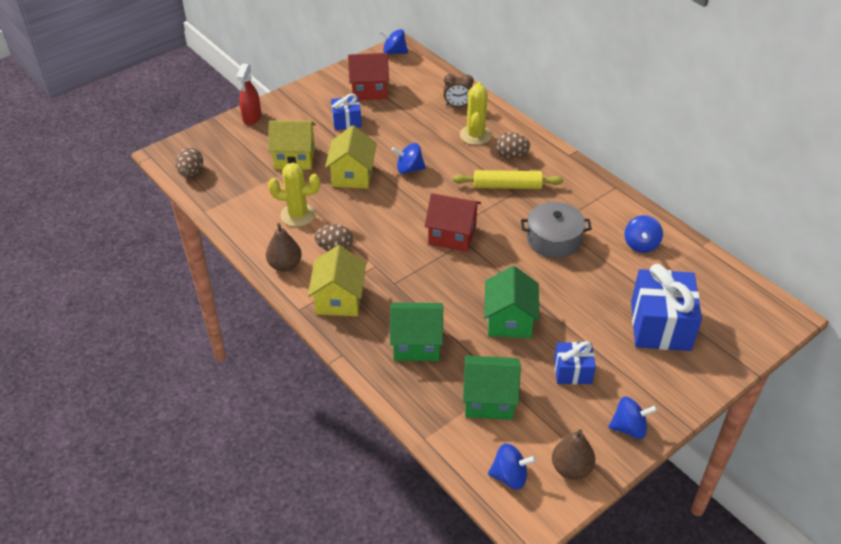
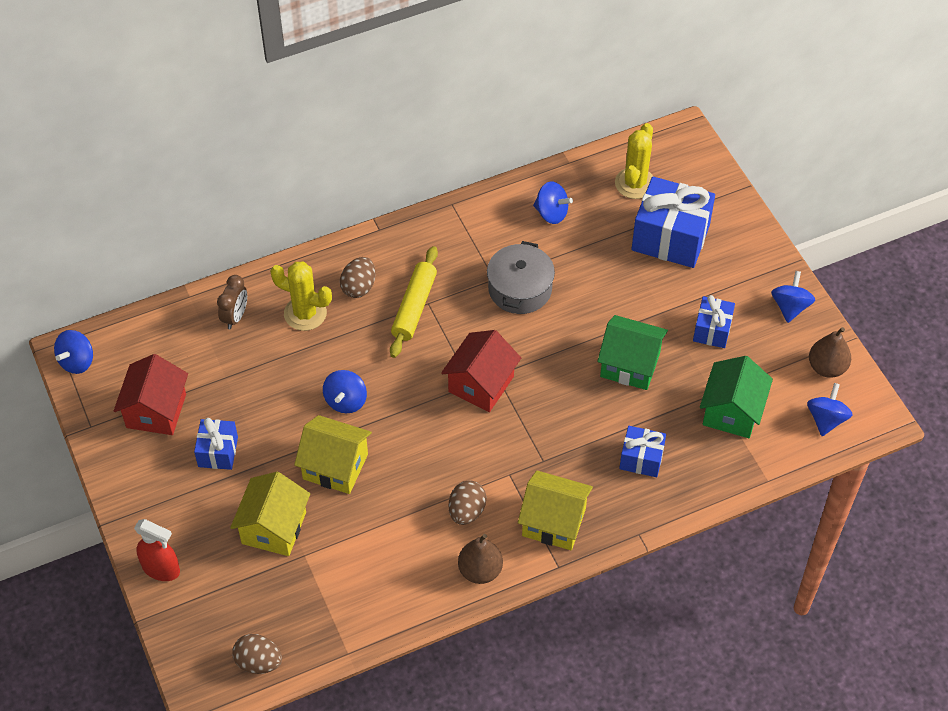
camera: 75 degrees left, 10 degrees up
(298, 215) = (392, 542): yellow cactus -> yellow cactus (635, 183)
(416, 344) = (641, 459): green house -> blue gift

